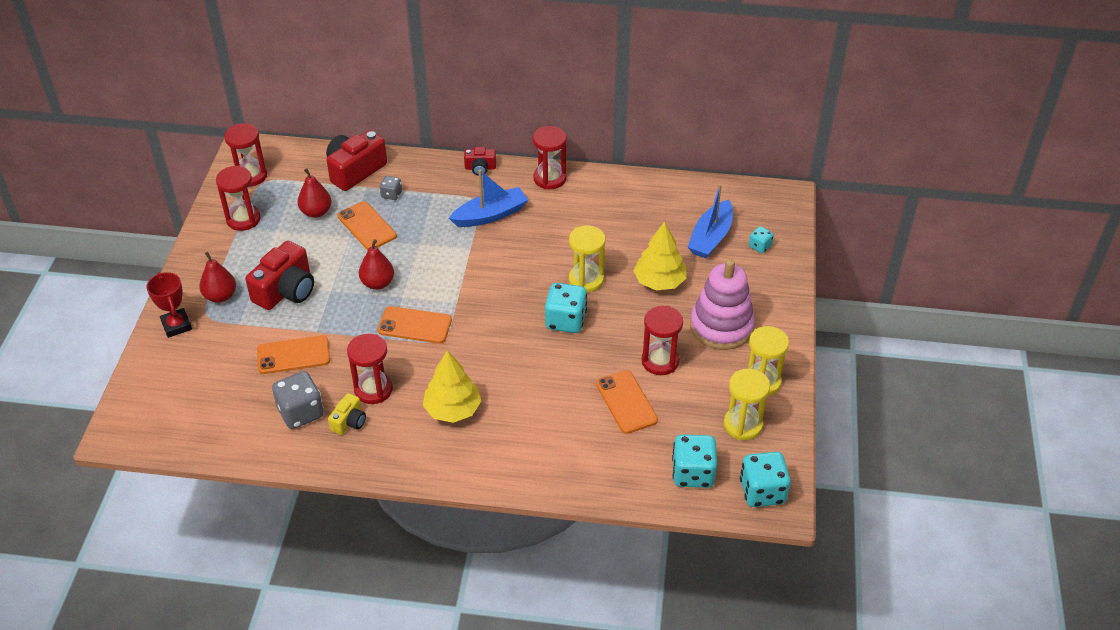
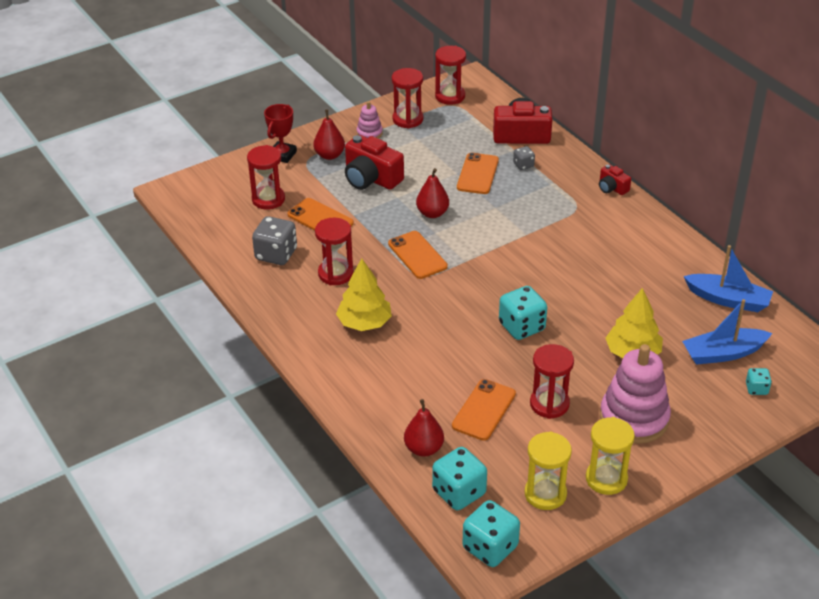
camera: 50 degrees right, 5 degrees down
(227, 253) = (369, 133): none -> pink stacking toy
(286, 290) = (371, 178): red camera -> red camera turned 45 degrees clockwise
(316, 212) = (458, 144): red pear -> red pear (424, 449)
(349, 422) = (294, 281): yellow camera -> none
(490, 215) = (572, 223): blue boat -> blue boat (728, 300)
(549, 178) = (654, 228): red hourglass -> red hourglass (268, 199)
(586, 280) = (578, 312): yellow hourglass -> none

